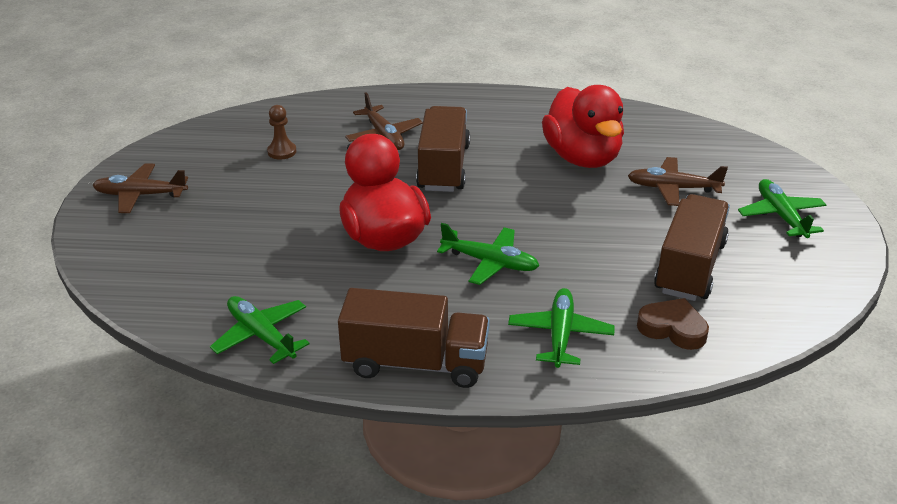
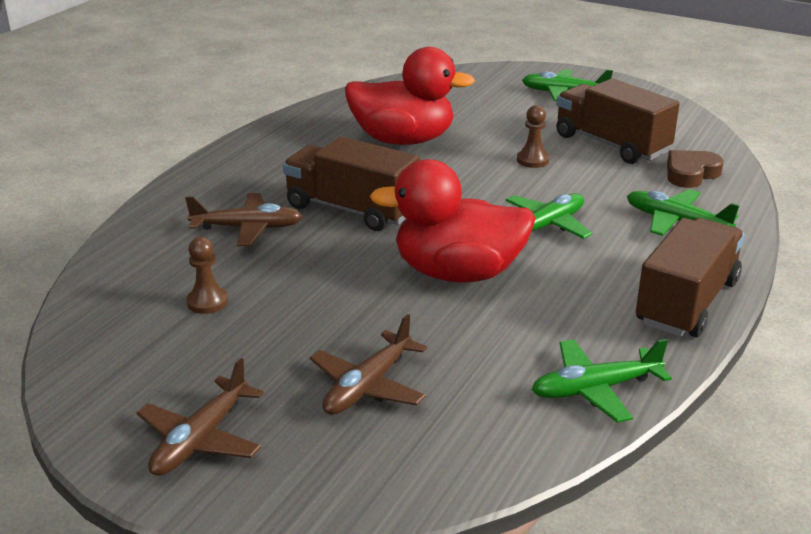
camera: 65 degrees left, 5 degrees down
(609, 230) = (532, 160): none -> brown pawn
(673, 188) = (490, 118): brown plane -> brown plane (368, 386)

